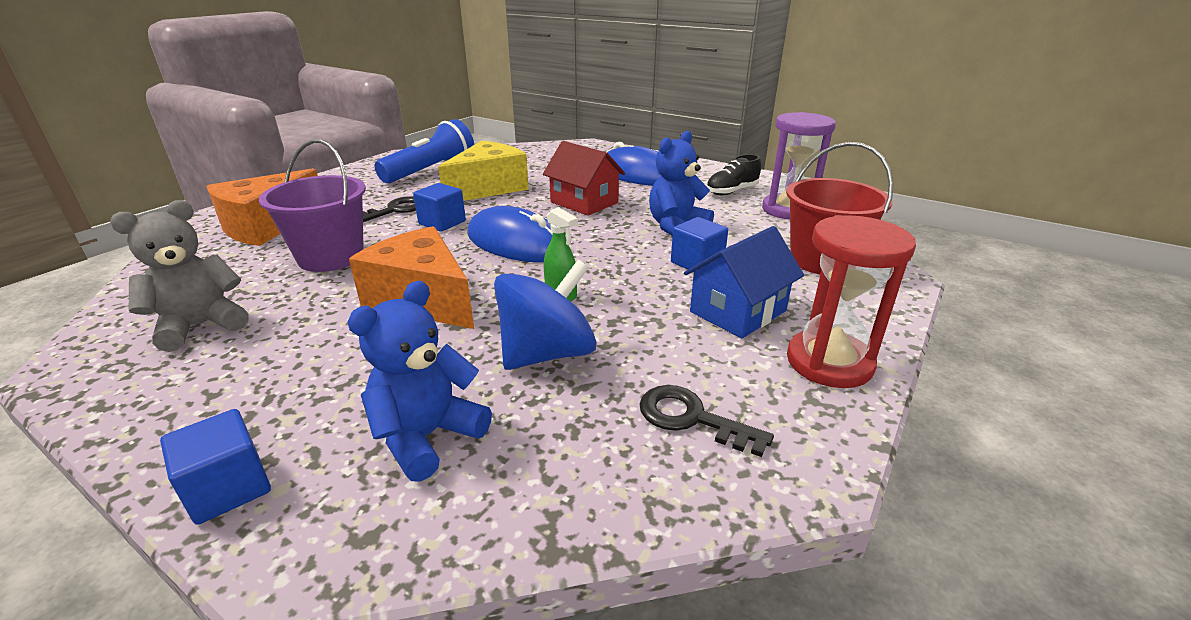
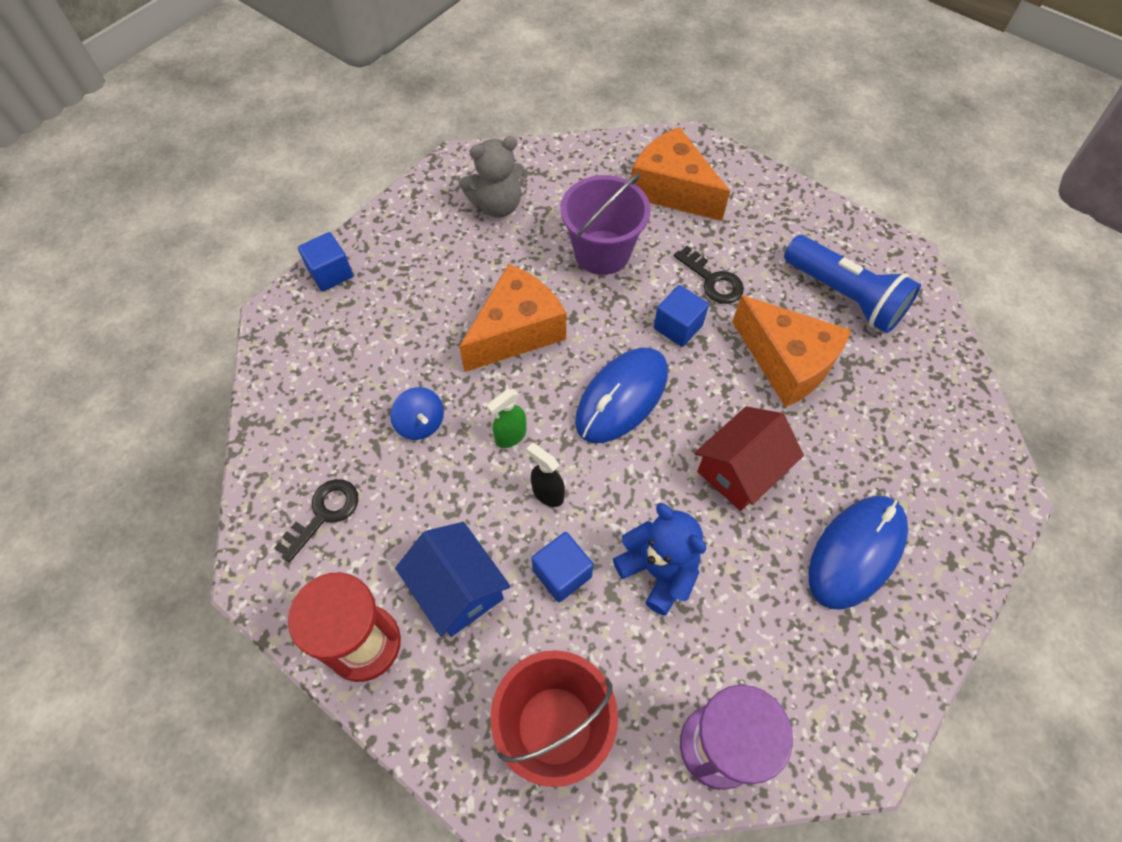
camera: 95 degrees right, 30 degrees up
(201, 325) = (497, 205): grey teddy bear -> grey teddy bear turned 105 degrees clockwise
(427, 436) = (347, 356): blue teddy bear -> none
(488, 188) = (786, 363): yellow cheese -> orange cheese
(547, 353) = (420, 423): blue spinning top -> blue spinning top, size x0.58
(622, 272) = (547, 493): none -> black spray bottle
(731, 191) = (790, 680): black shoe -> none

